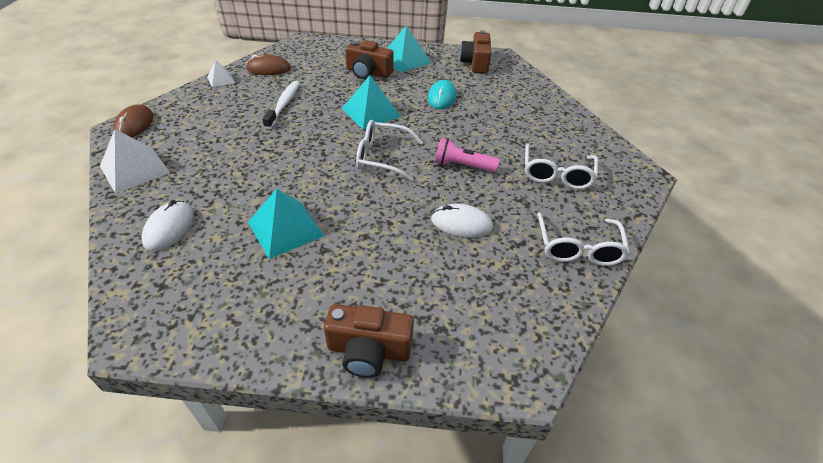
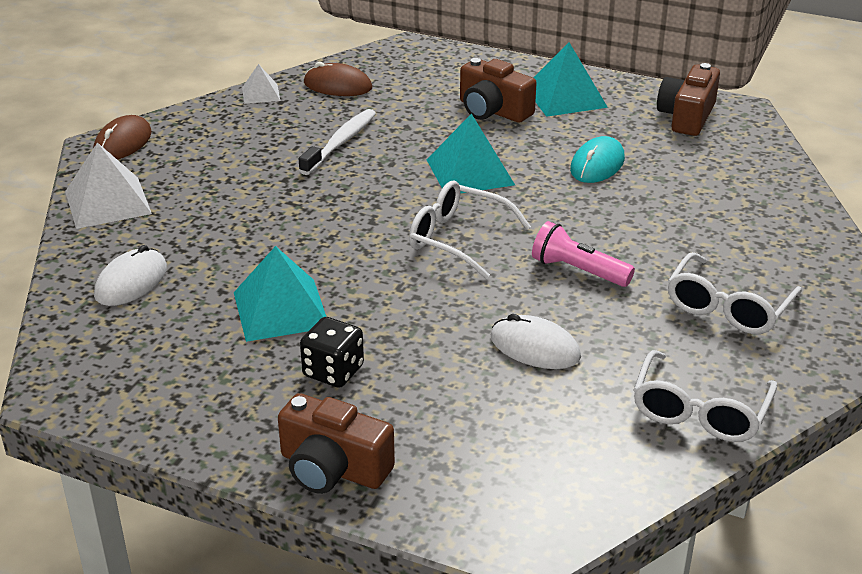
camera: 20 degrees right, 10 degrees down
(339, 269) = (333, 371): none -> black dice

